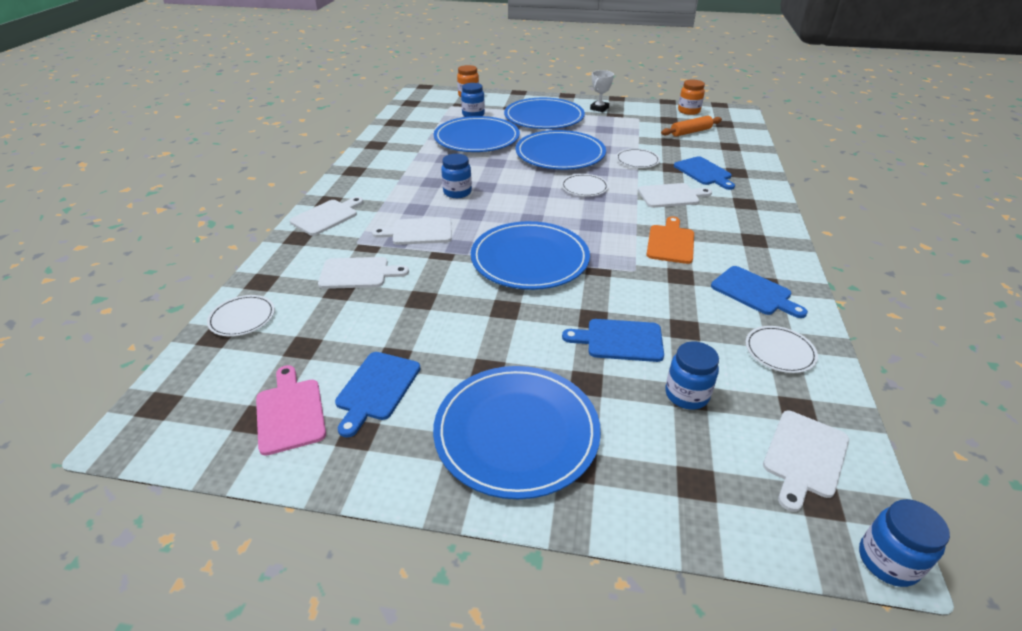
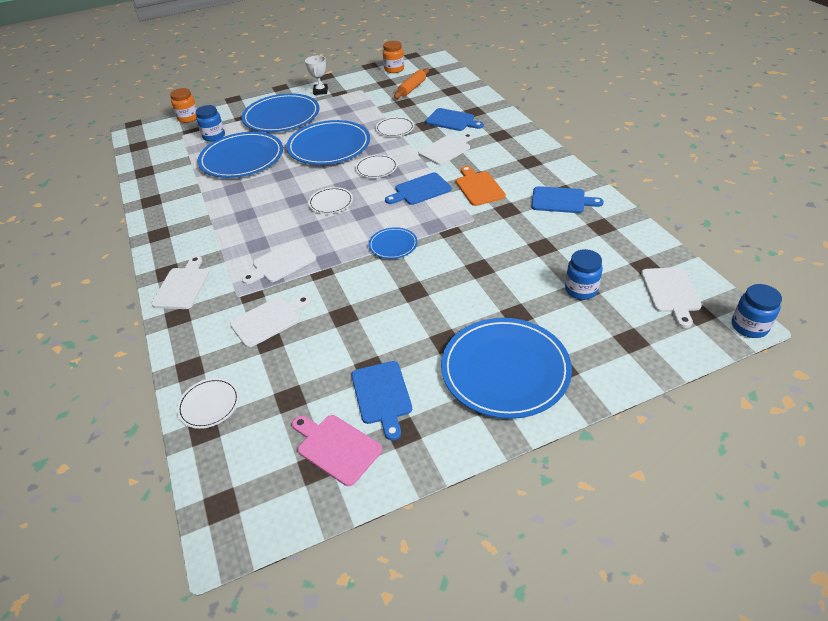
camera: 30 degrees left, 5 degrees up
(457, 192) = (277, 215): blue jar -> none
(530, 259) = (393, 245): blue plate -> blue plate, size x0.48
(620, 340) = (510, 275): blue cutting board -> blue cutting board (420, 190)
(779, 351) = (608, 234): white plate -> white plate (331, 202)

